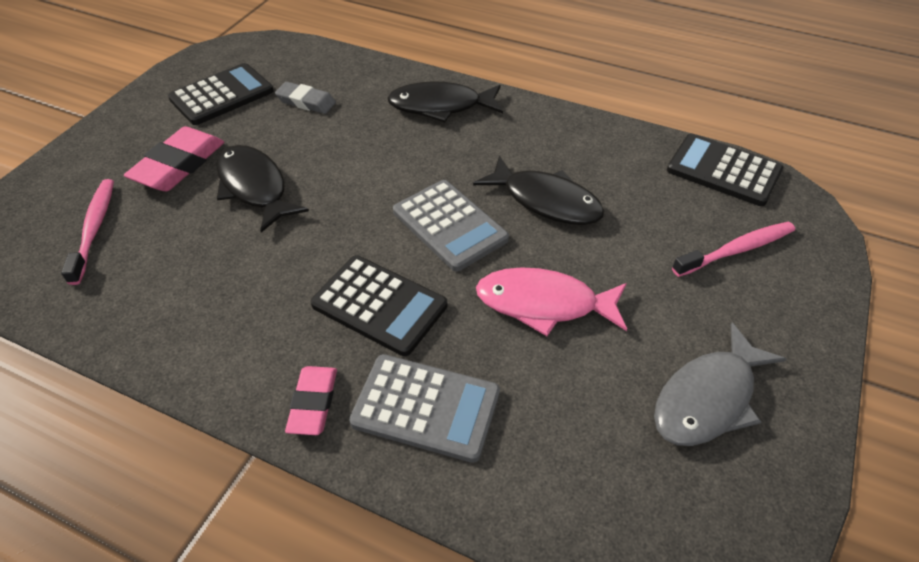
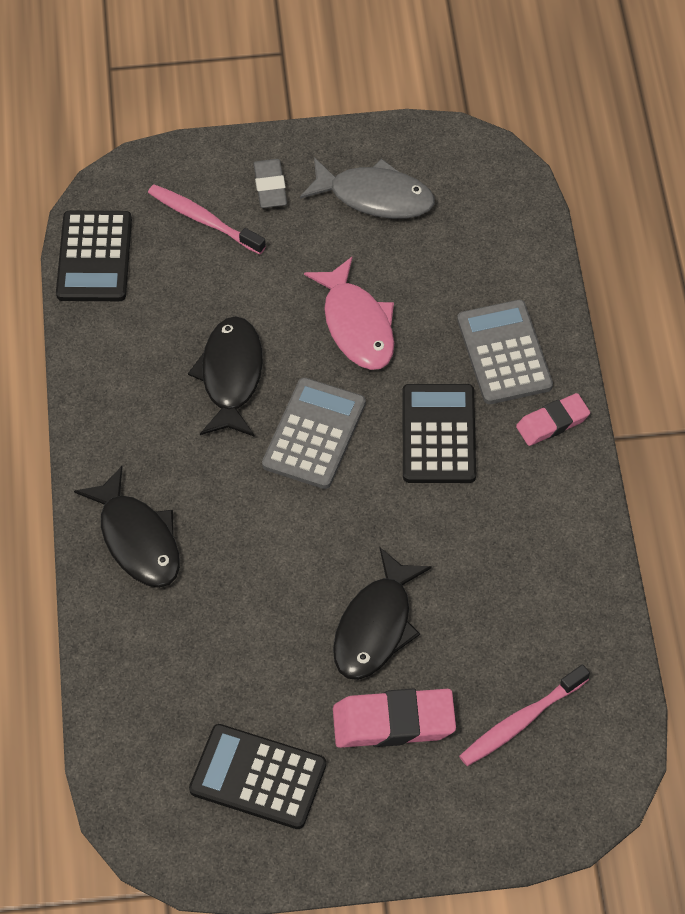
camera: 120 degrees left, 10 degrees up
(306, 102) = (213, 678): grey eraser -> grey eraser (270, 187)

